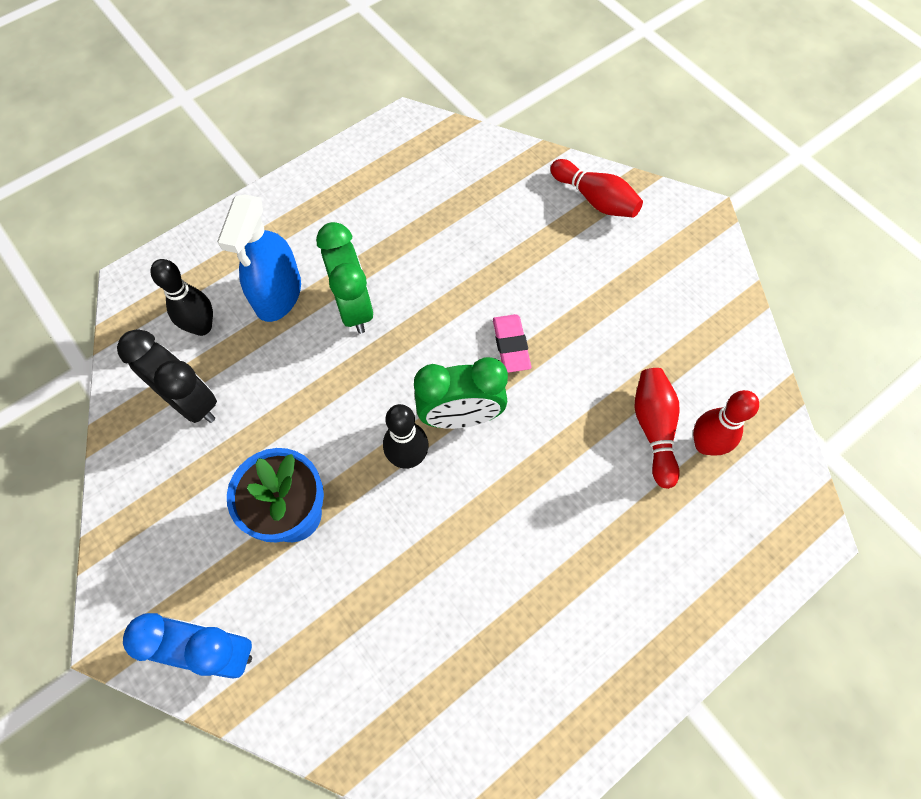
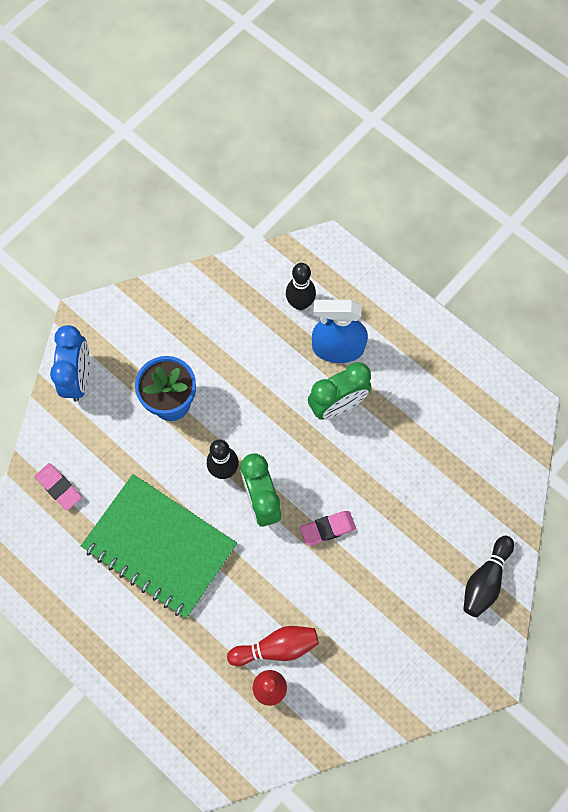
camera: 80 degrees right, 5 degrees up
(191, 401) = (241, 314): black clock -> none
(384, 705) = (59, 487): none -> pink eraser
(501, 560) = (159, 546): none -> green notebook
(595, 199) = (485, 580): red bowling pin -> black bowling pin

